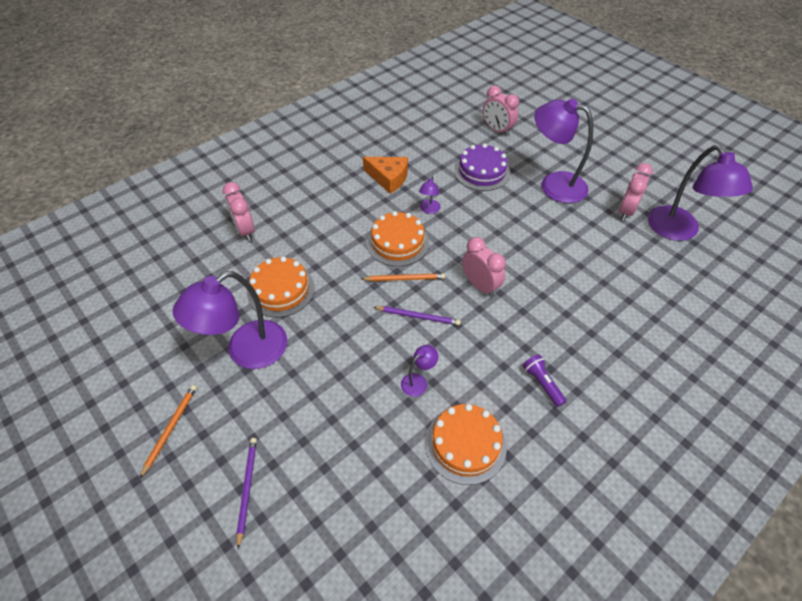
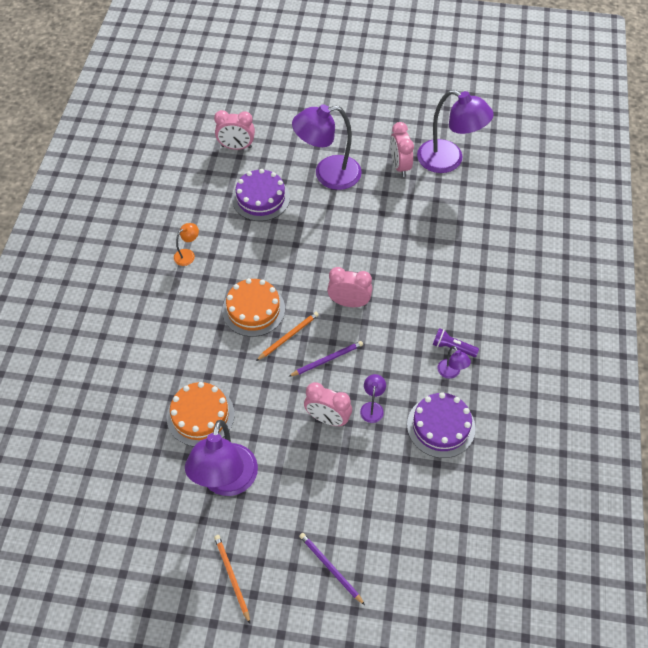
camera: 40 degrees left, 5 degrees up
(245, 231) = (112, 388): pink clock -> pink clock (327, 418)
(388, 178) = (188, 254): orange cheese -> orange lamp
(429, 210) = (250, 263): purple lamp -> purple lamp (451, 373)
(465, 444) = (441, 426): orange cake -> purple cake

